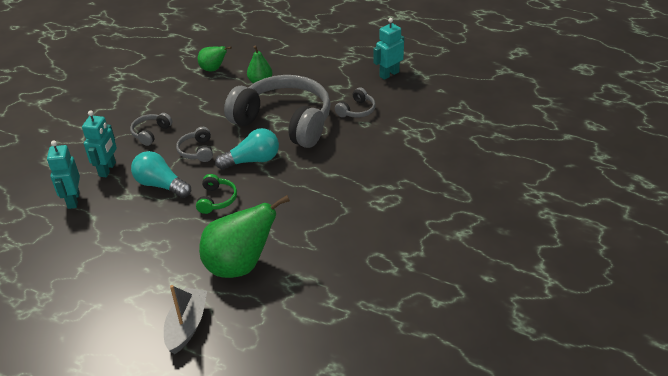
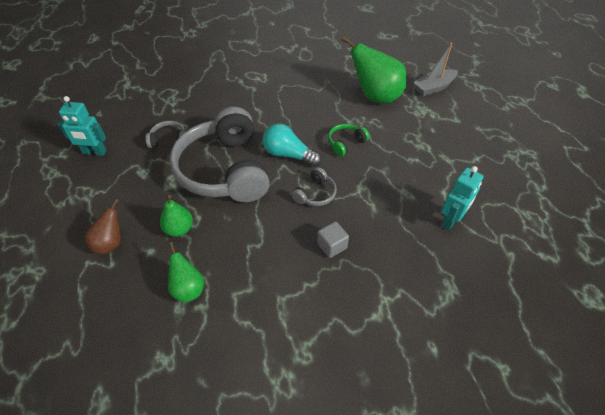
camera: 135 degrees left, 10 degrees up
(107, 169) = (401, 232): turquoise robot -> none
(151, 133) = (332, 246): grey headphones -> grey cube
(160, 185) = (372, 183): turquoise light bulb -> none
(288, 56) = (111, 243): none -> brown pear

